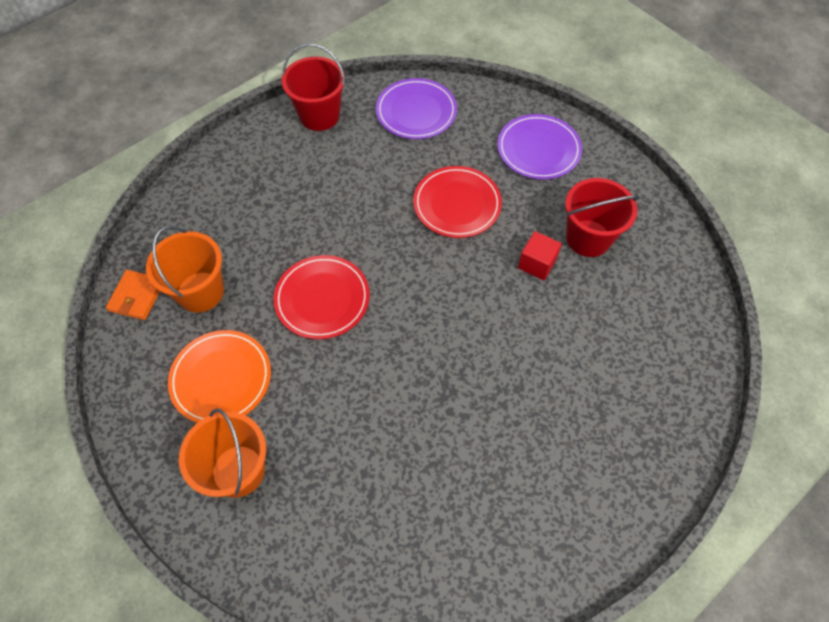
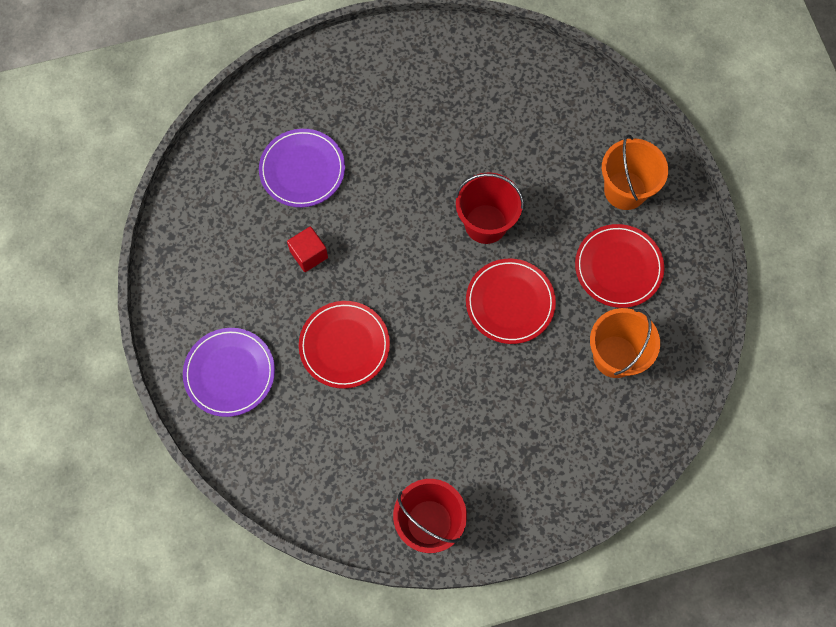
camera: 155 degrees left, 10 degrees up
(137, 296) = (673, 376): orange wallet -> none
(221, 378) = (618, 267): orange plate -> red plate
(416, 112) = (324, 480): purple plate -> purple plate (302, 170)
(588, 238) = (248, 258): red bucket -> red bucket (485, 224)

